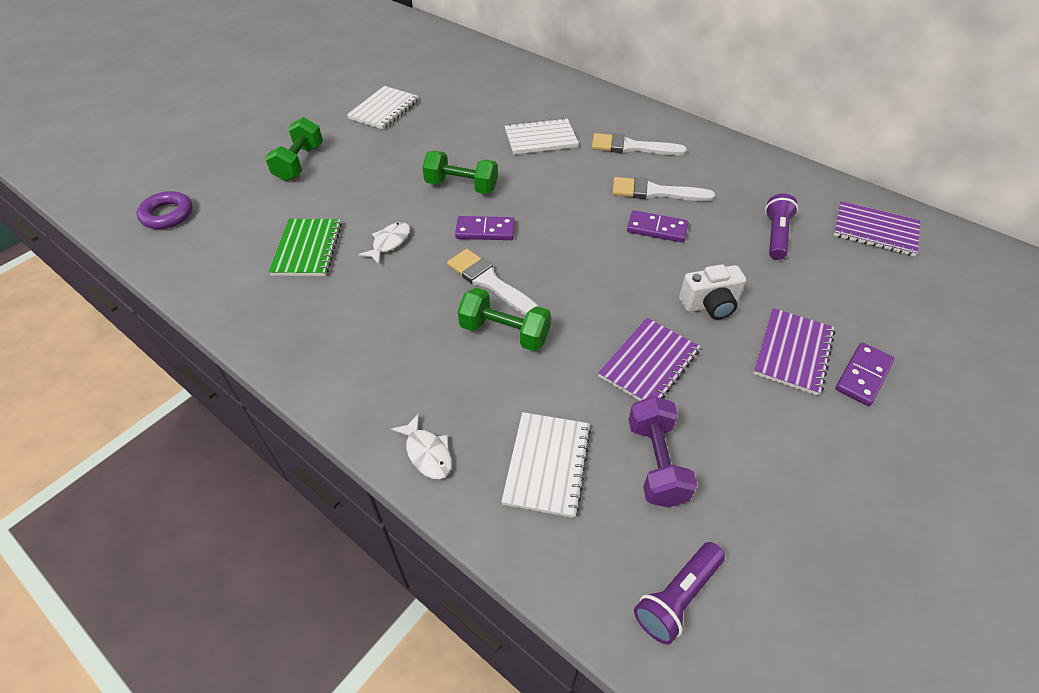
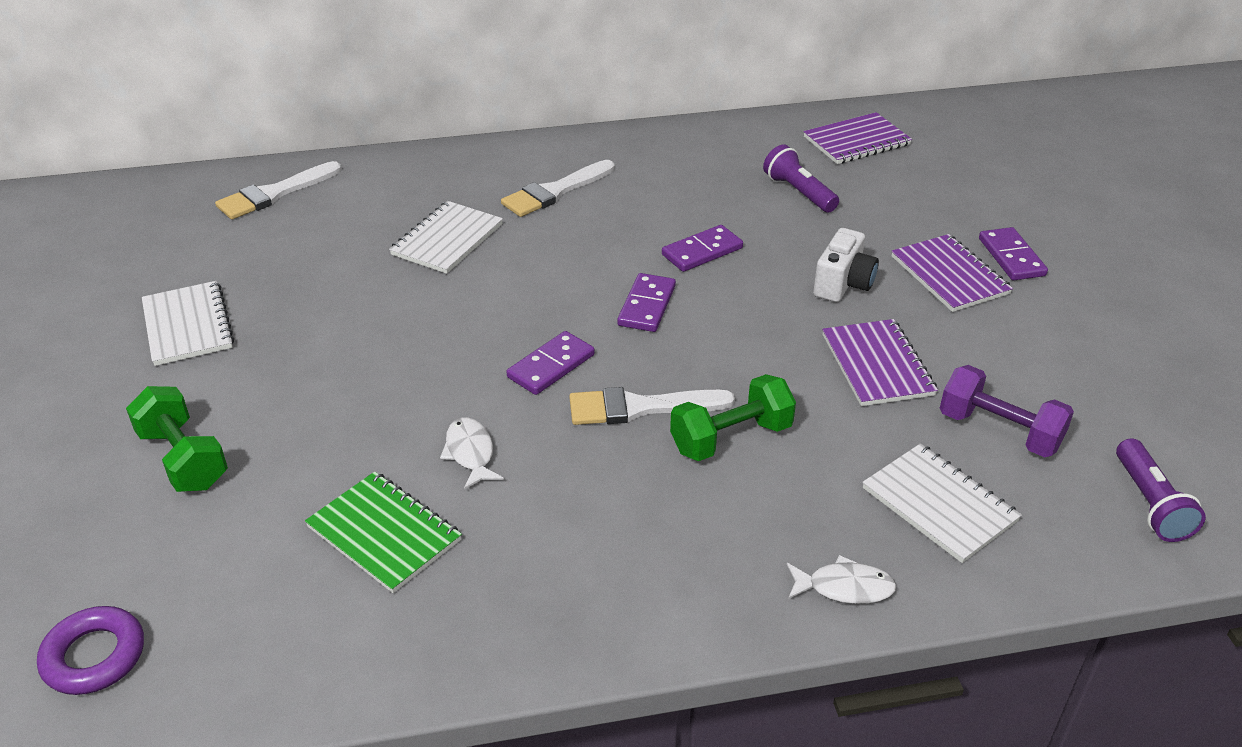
camera: 50 degrees left, 10 degrees down
(461, 186) = (446, 342): green dumbbell -> none
(578, 235) = (646, 306): none -> purple domino
(655, 192) = (647, 220): white brush -> white brush (275, 193)

